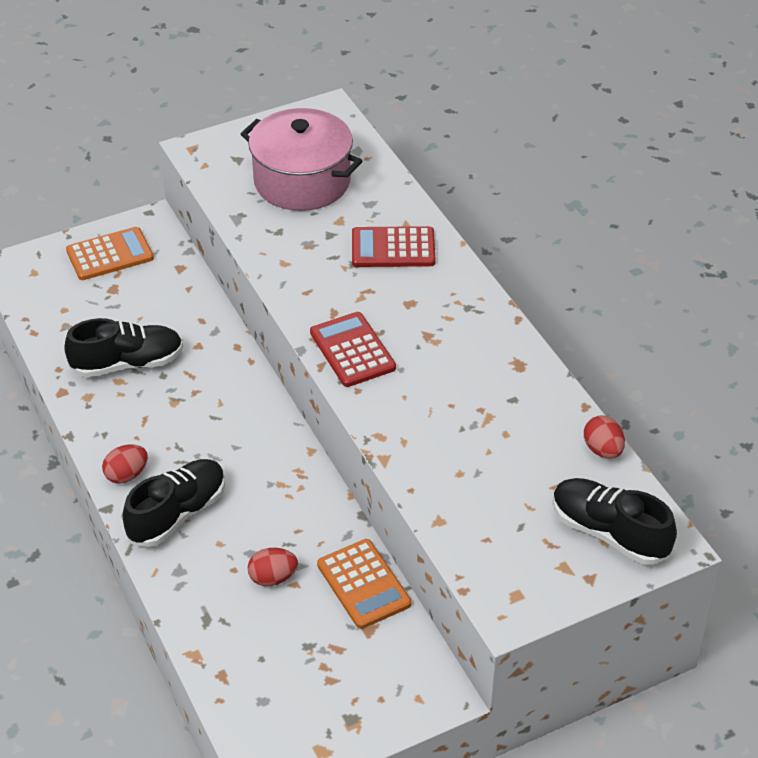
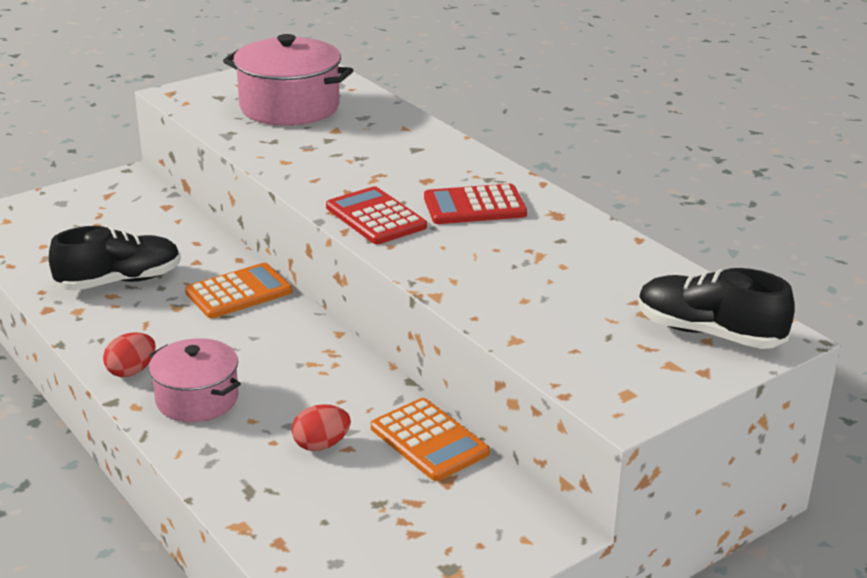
camera: 10 degrees left, 15 degrees down
(110, 255) = (89, 202): orange calculator -> orange calculator (239, 292)
(177, 514) = (197, 399): black shoe -> pink pot
(393, 248) = (396, 144): red calculator -> red calculator (474, 206)
(602, 450) = (672, 270): red egg -> none

